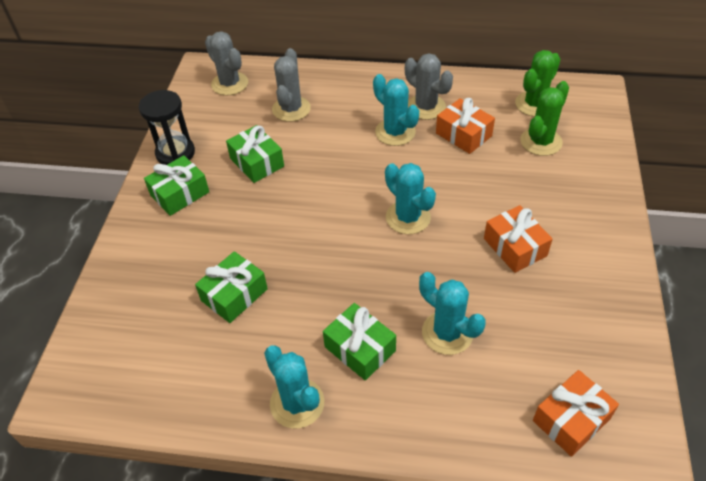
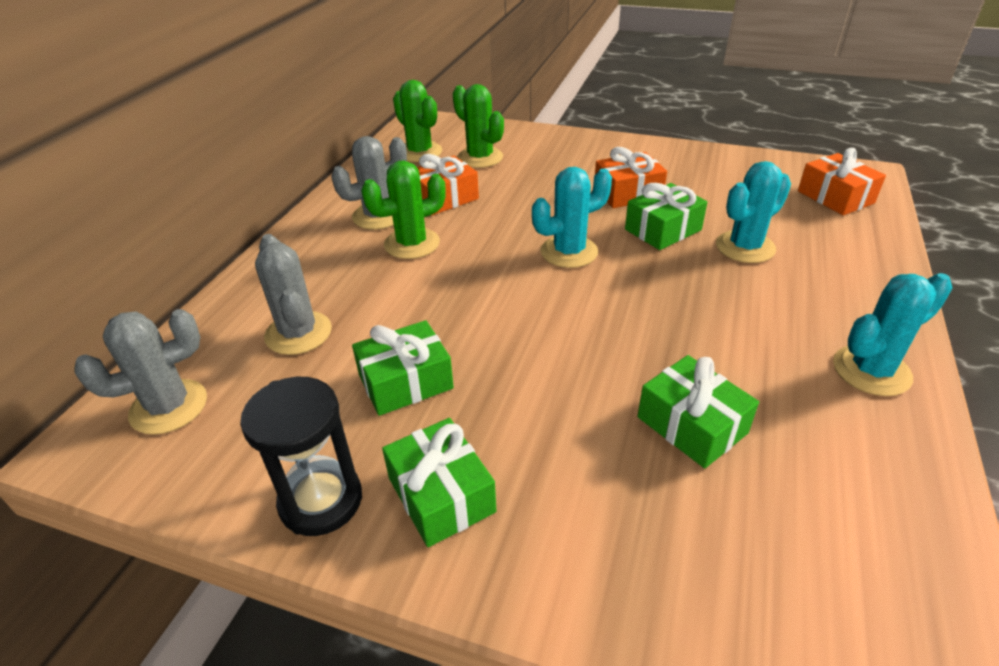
camera: 80 degrees left, 10 degrees down
(291, 109) = (298, 333): grey cactus -> grey cactus turned 45 degrees clockwise
(360, 349) = (776, 310): green gift -> green gift (663, 230)
(395, 132) = (412, 244): turquoise cactus -> green cactus

